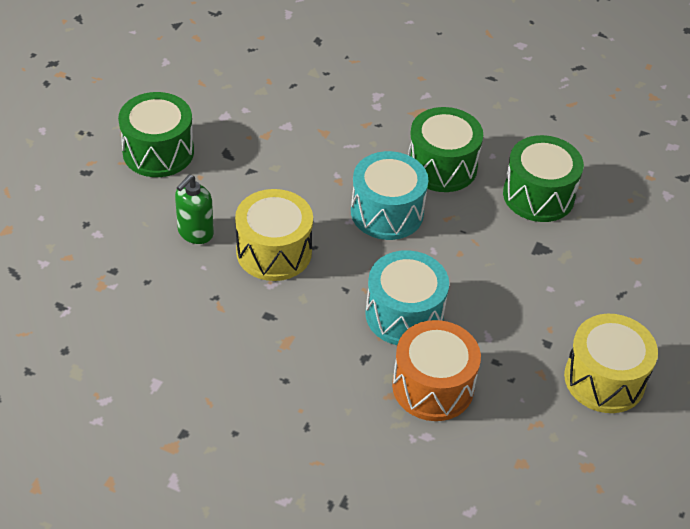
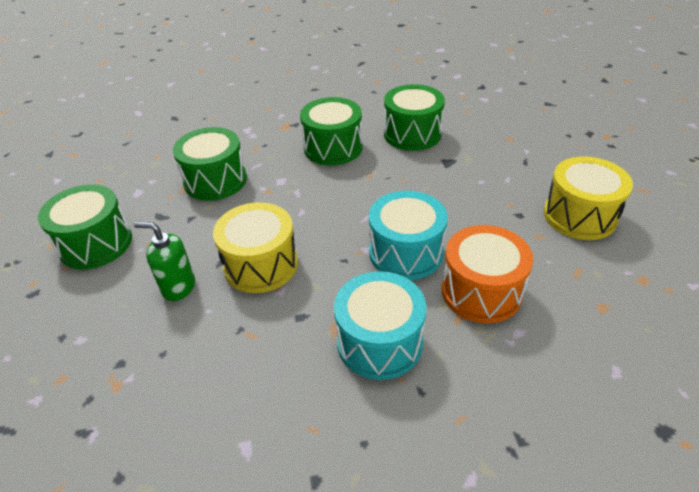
camera: 30 degrees left, 5 degrees down
(195, 233) = (178, 287): green soap dispenser -> green soap dispenser turned 105 degrees clockwise
(301, 142) = (215, 180): none -> green drum
(387, 212) = (323, 193): turquoise drum -> turquoise drum (379, 342)

